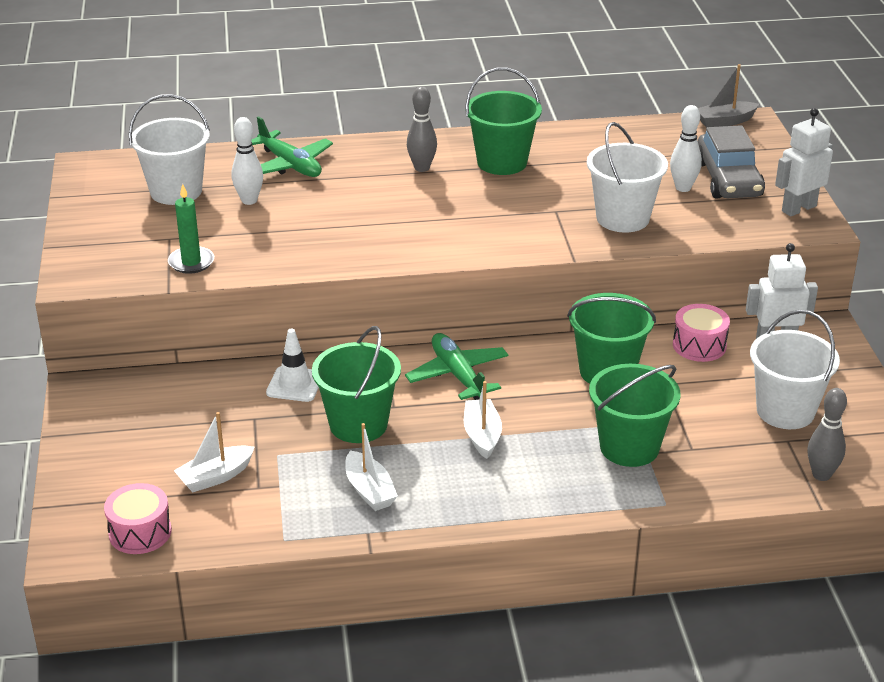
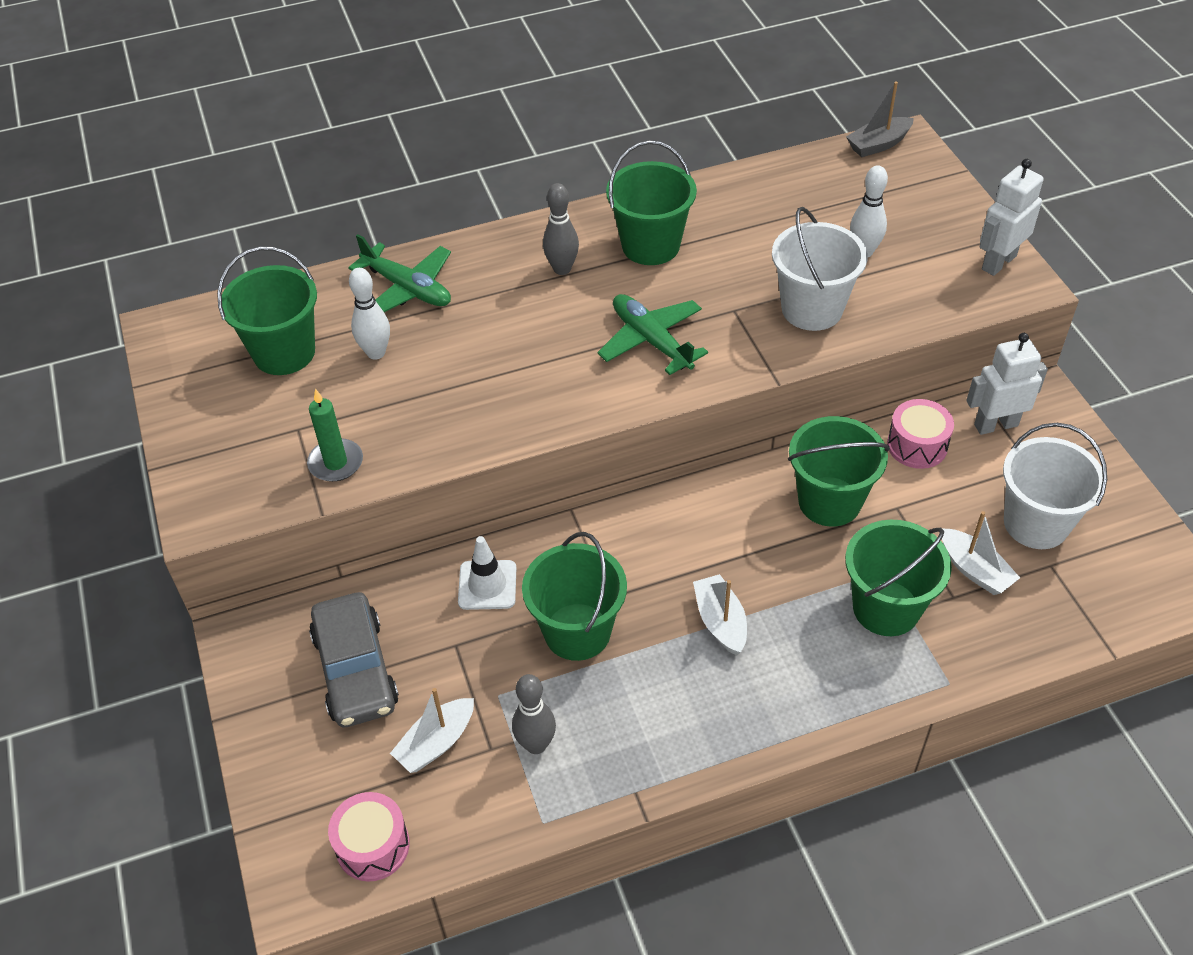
camera: 10 degrees left, 15 degrees up
(176, 191) = (284, 352): white bucket -> green bucket
(369, 490) = (618, 728): white boat -> white boat (974, 570)
(458, 375) = (667, 537): green plane -> green plane (651, 341)
(728, 179) = (909, 231): grey car -> grey car (356, 670)
(821, 475) = (1100, 608): grey bowling pin -> grey bowling pin (536, 744)

